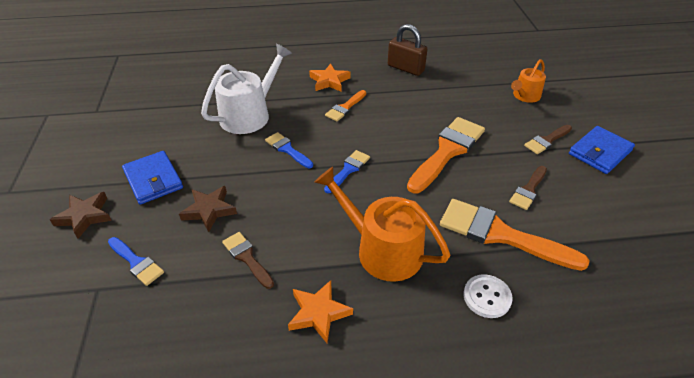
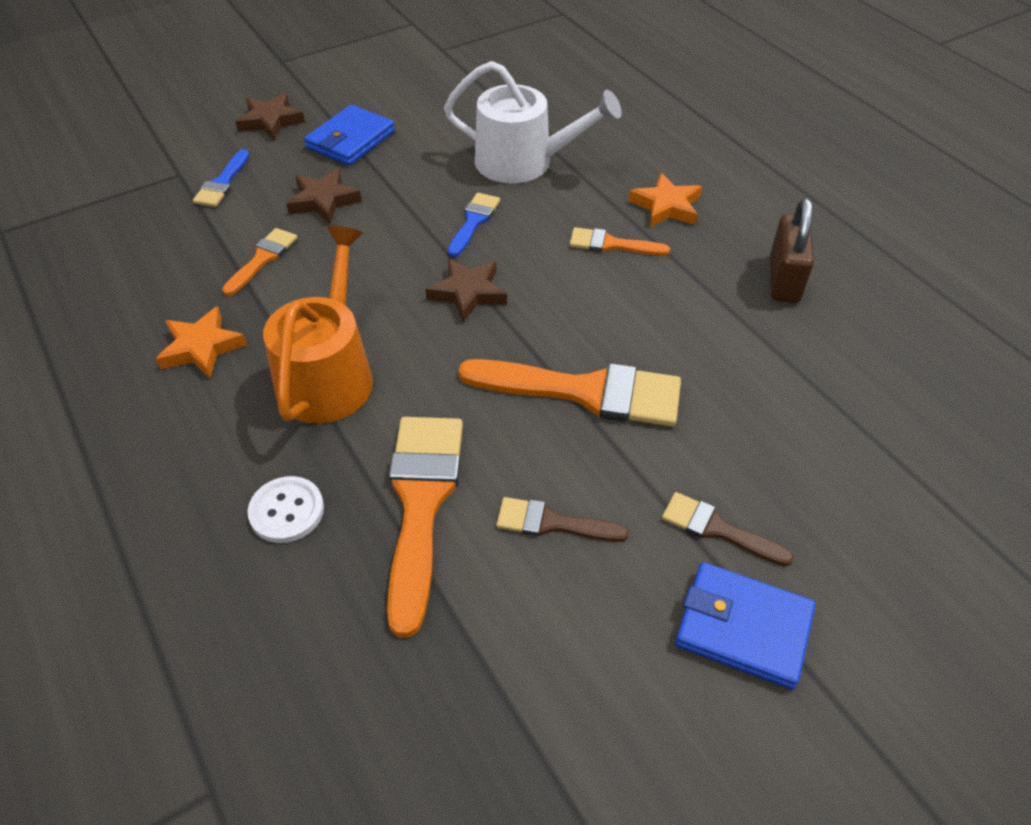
camera: 65 degrees right, 5 degrees up
(247, 258) = (262, 259): brown brush -> orange brush
(348, 170) = (468, 293): blue brush -> brown star
(525, 96) = (844, 469): orange watering can -> none

